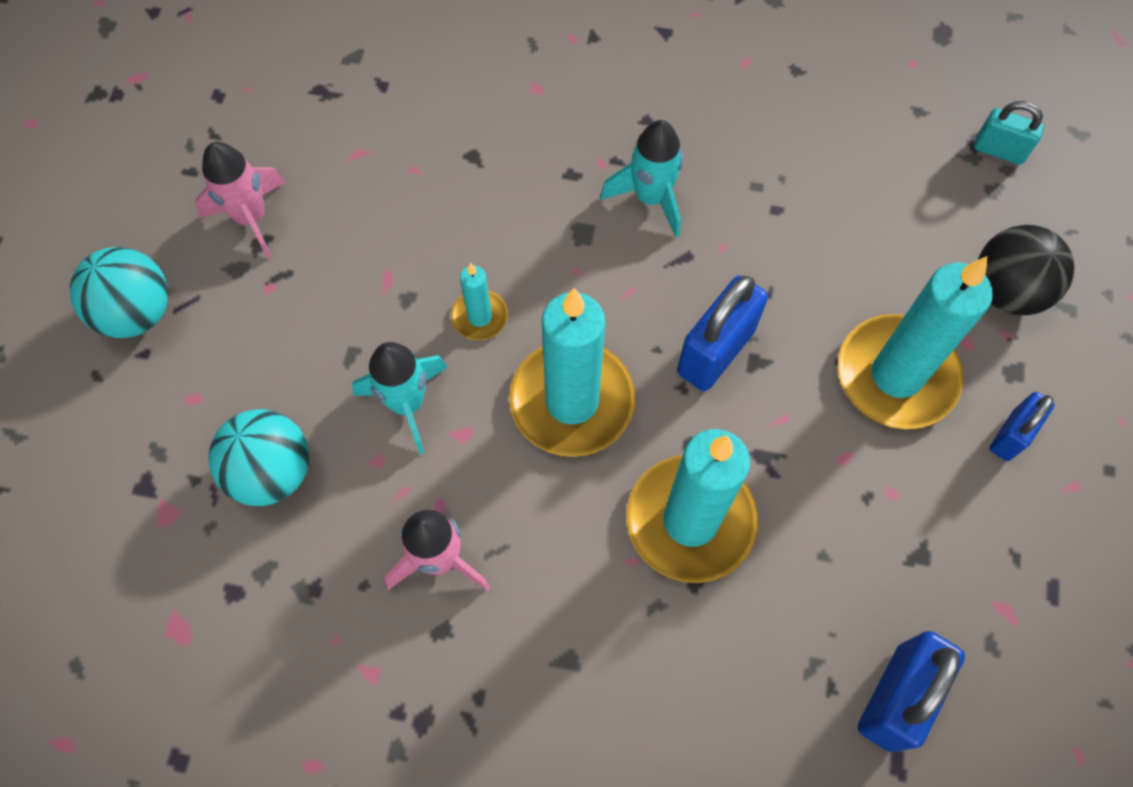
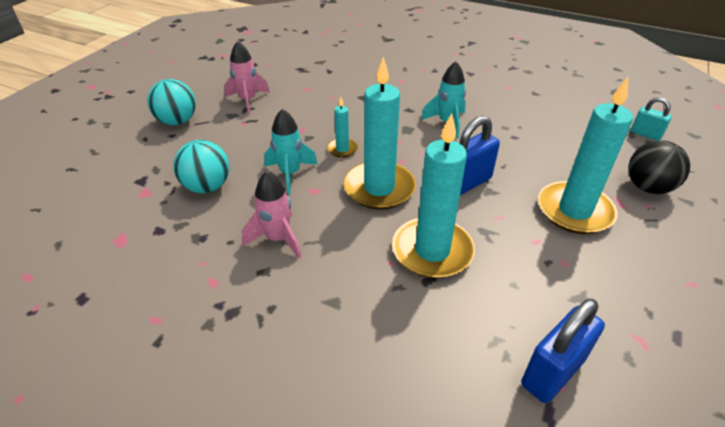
camera: 15 degrees right, 25 degrees down
(1010, 435) = (648, 250): blue padlock -> none

